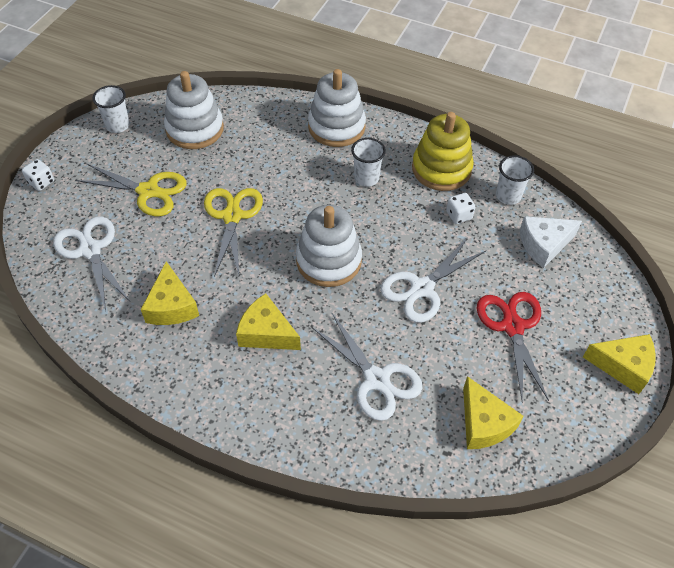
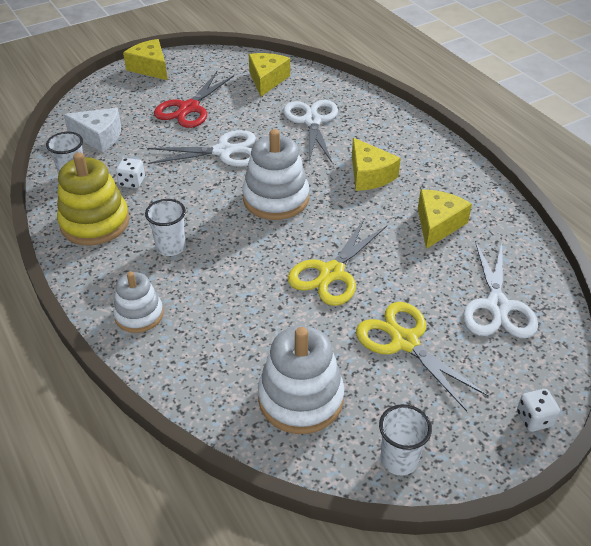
camera: 145 degrees left, 10 degrees down
(336, 127) = (139, 315): white stacking toy -> white stacking toy, size x0.63

